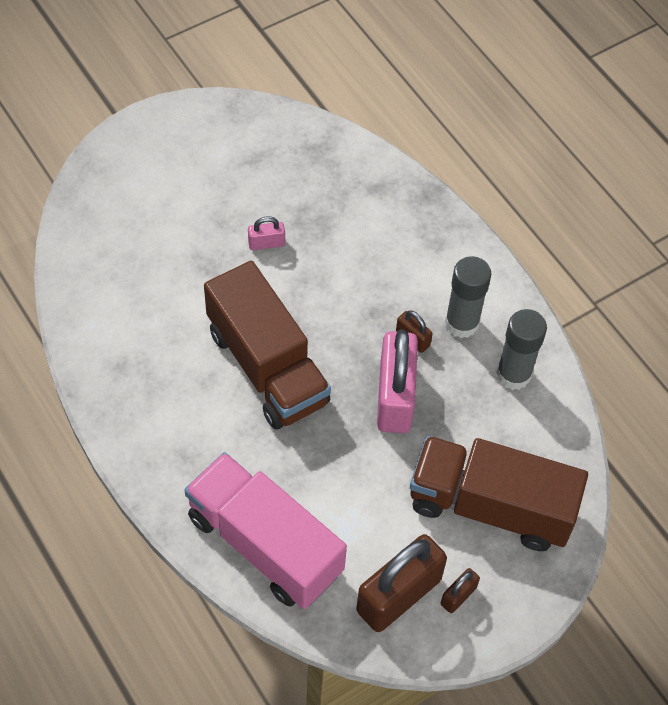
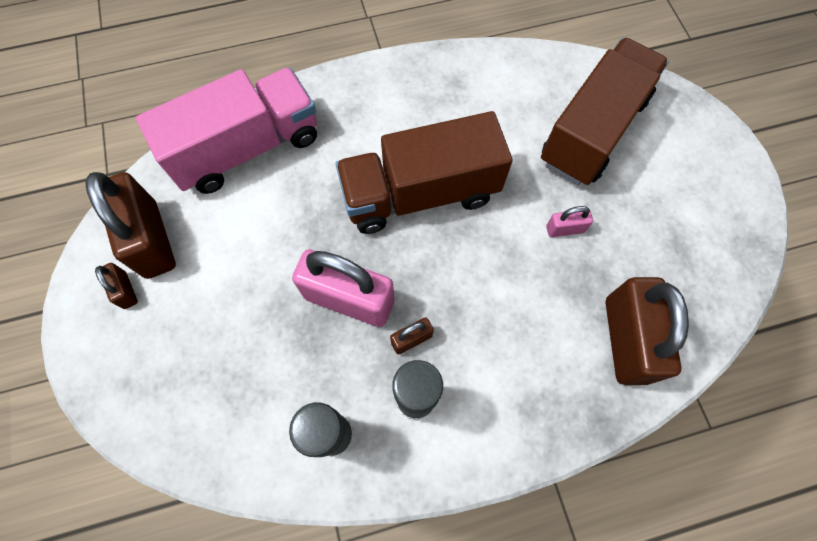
camera: 110 degrees right, 10 degrees up
(266, 243) = (565, 229): pink padlock -> pink padlock turned 75 degrees clockwise
(355, 187) = (626, 340): none -> brown padlock
(490, 506) = (197, 352): brown truck -> brown truck (593, 131)

